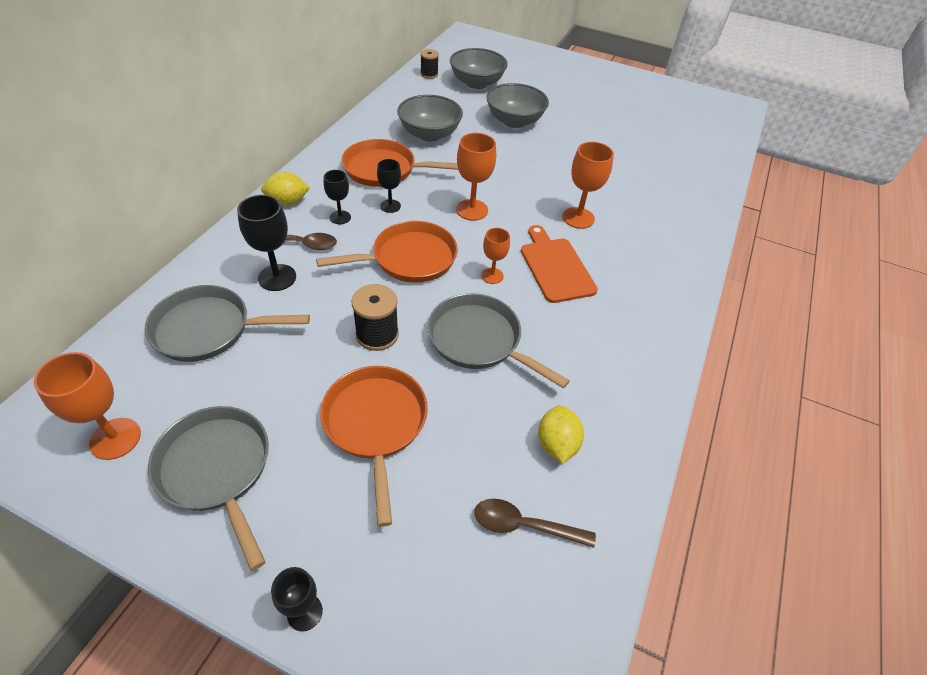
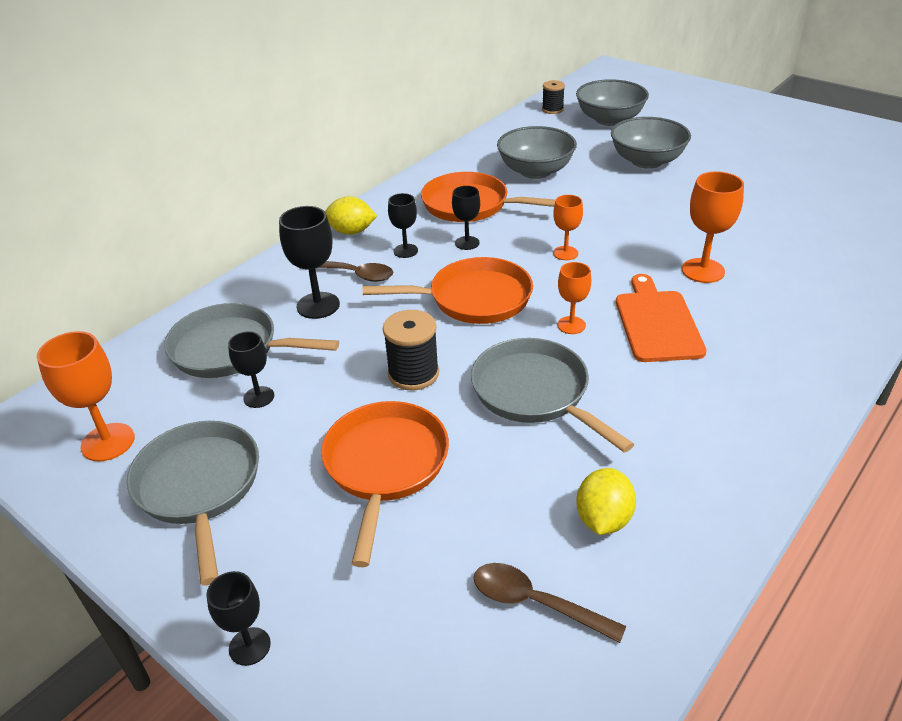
camera: 20 degrees right, 10 degrees down
(247, 374) = (259, 397): none -> black goblet
(472, 210) = (565, 253): orange goblet -> orange goblet, size x0.62

